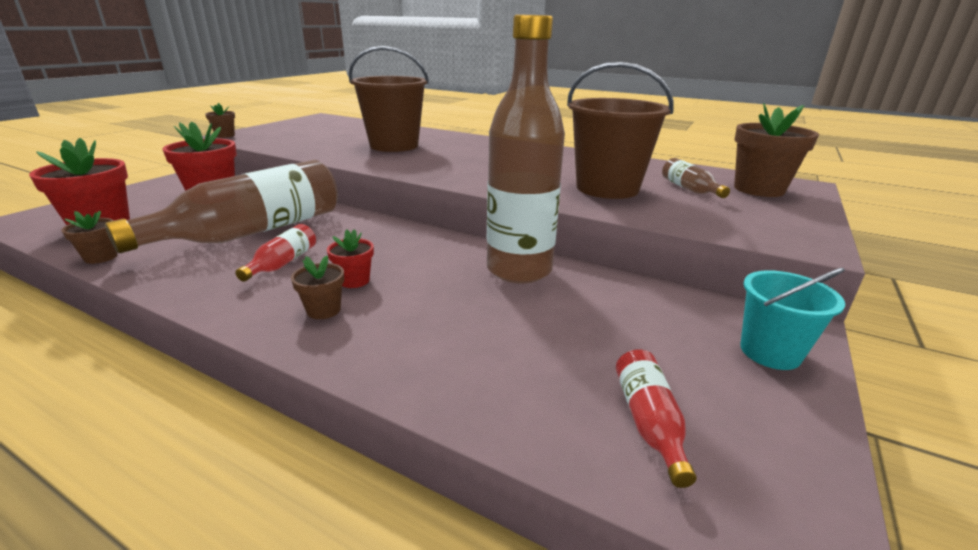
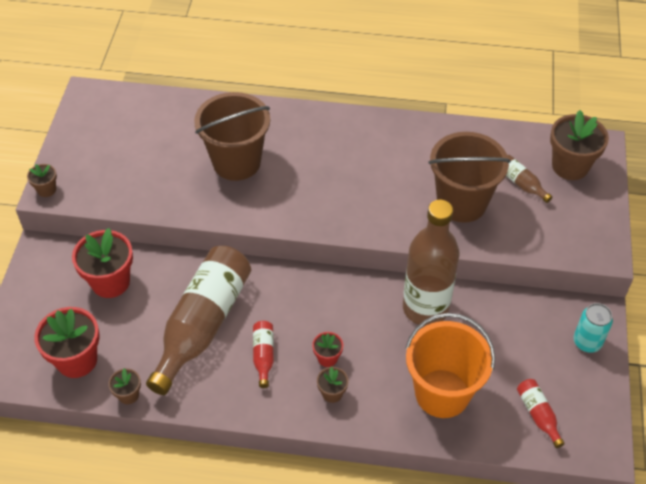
camera: 20 degrees left, 25 degrees up
(483, 349) = (442, 393): none -> orange bucket
(770, 352) = (587, 342): turquoise bucket -> turquoise can

